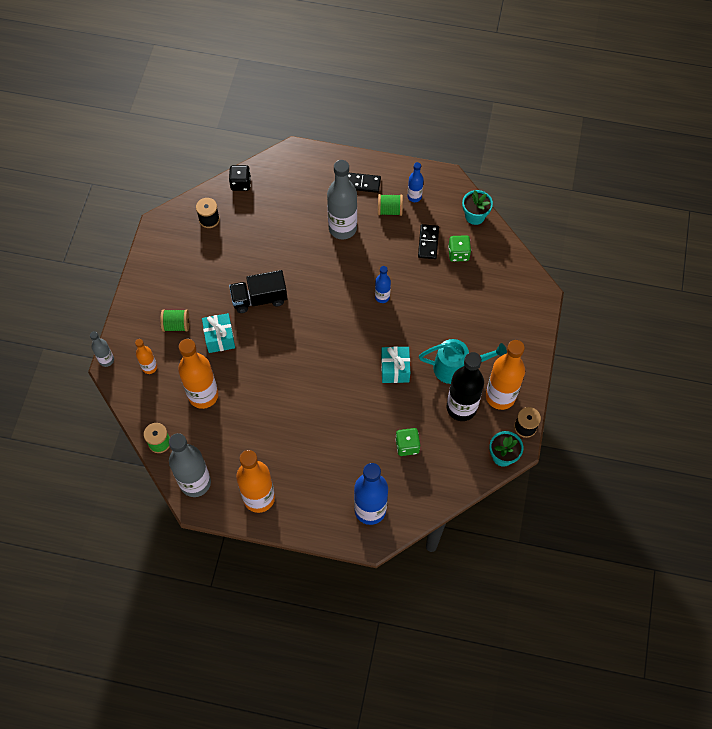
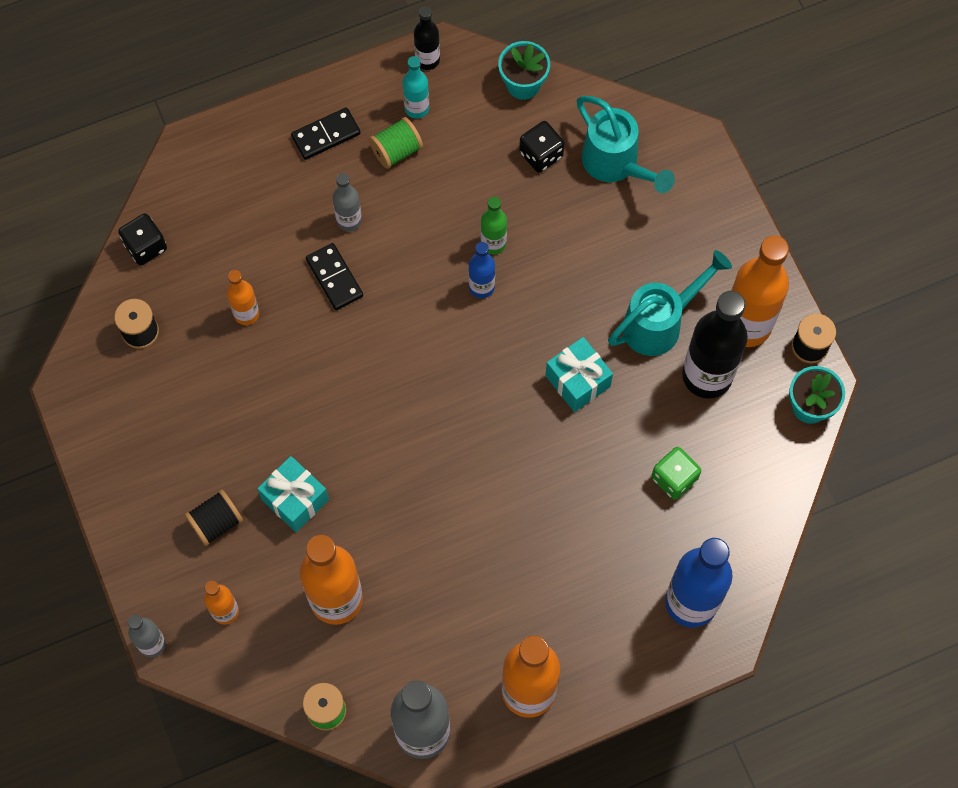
camera: 35 degrees left, 5 degrees up
(176, 325) = (216, 522): green spool -> black spool
(259, 299) = (308, 403): black truck -> none
(262, 241) = (246, 314): none -> orange bottle
(342, 228) = (349, 221): grey bottle -> grey bottle, size x0.51
(403, 280) = (493, 243): none -> green bottle
(414, 197) = (417, 108): blue bottle -> turquoise bottle
(428, 242) = (487, 165): black domino -> black domino (334, 278)
(436, 178) = (427, 60): none -> black bottle
(458, 253) = (541, 155): green dice -> black dice
(492, 280) = (616, 164): none -> turquoise watering can

